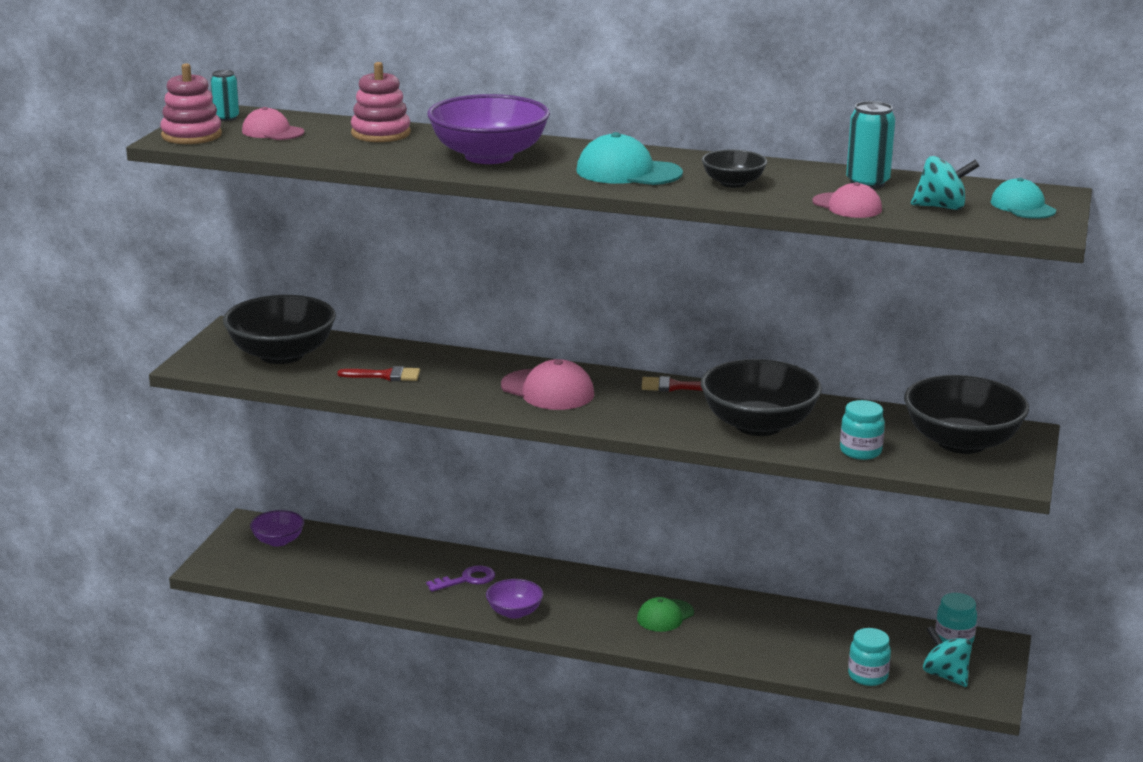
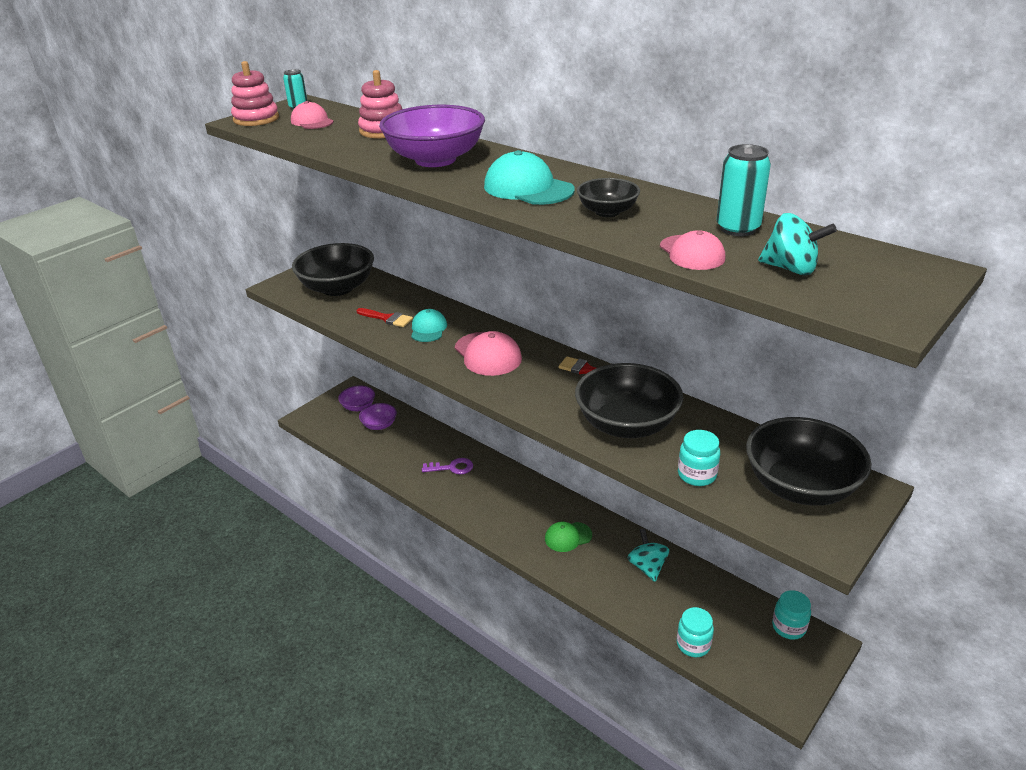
camera: 25 degrees right, 10 degrees up
(514, 612) = (465, 504): purple bowl -> purple bowl (379, 425)
(945, 675) = (761, 665): turquoise spinning top -> turquoise spinning top (647, 567)
(1022, 206) = (884, 281): turquoise cap -> turquoise cap (428, 329)

